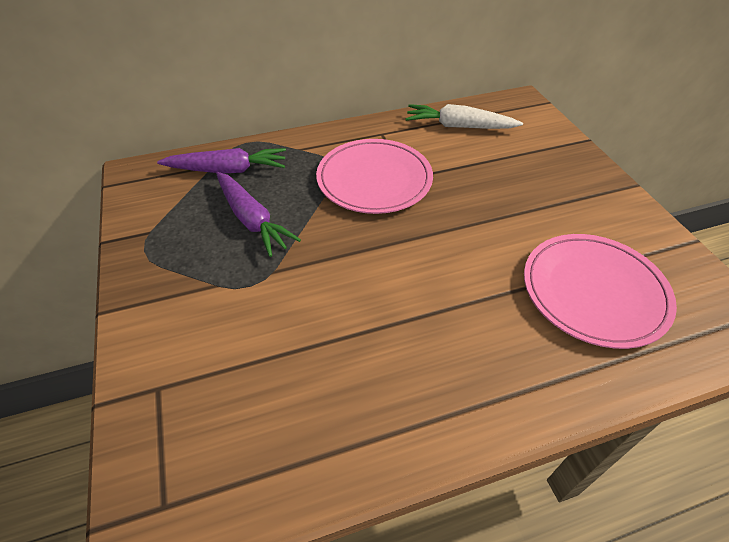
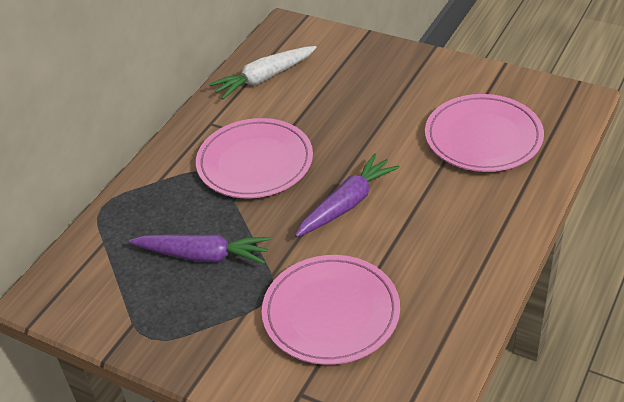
camera: 40 degrees left, 5 degrees down
(228, 170) = (123, 237): purple carrot -> purple carrot (347, 204)
(268, 340) = (331, 313): none -> pink plate

